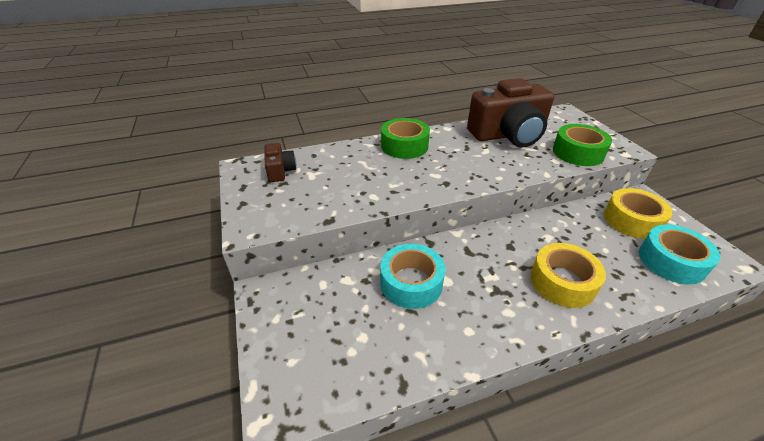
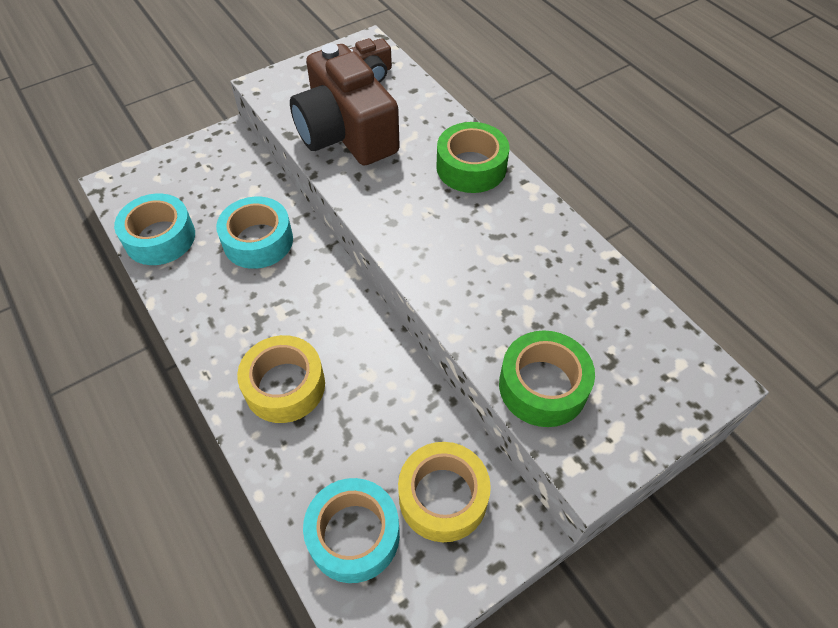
camera: 75 degrees right, 15 degrees up
(385, 362) = (160, 238): none -> turquoise tape
(508, 135) = (563, 286): brown camera -> brown camera (345, 133)

